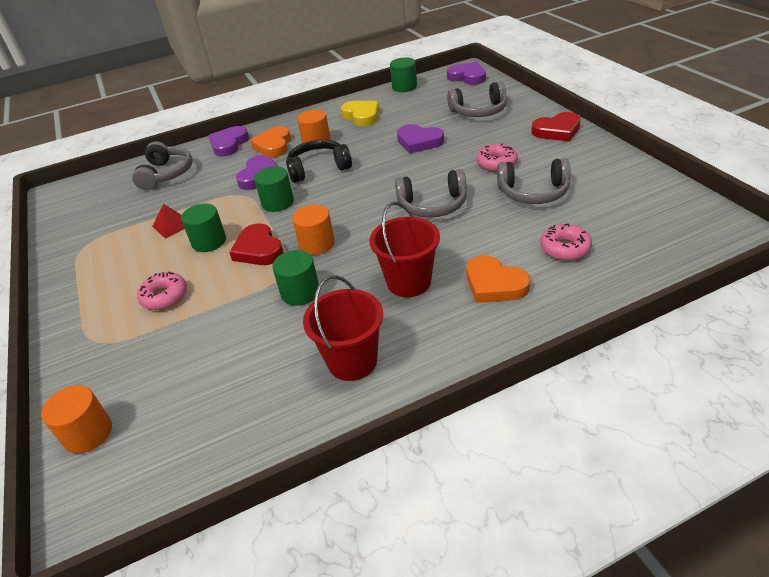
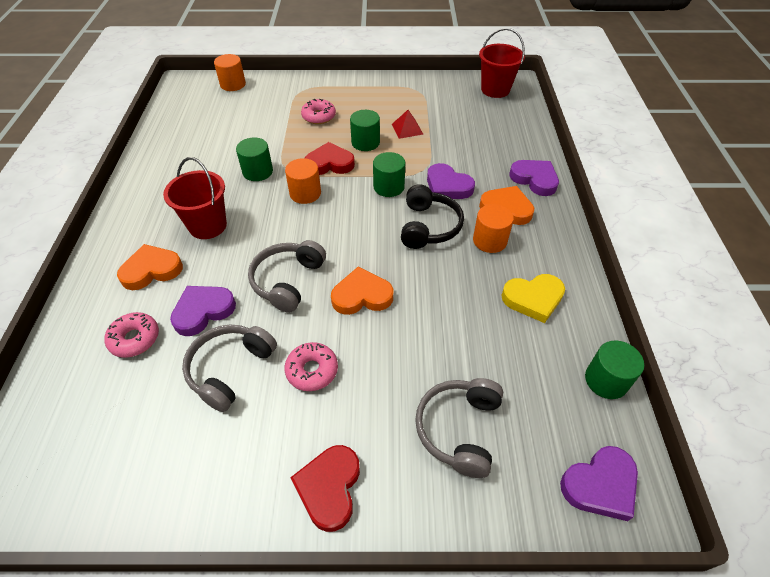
camera: 110 degrees right, 10 degrees up
(166, 174) = (500, 135): grey headphones -> none
(352, 361) = (171, 176): red bucket -> red bucket (495, 90)
(416, 170) = (362, 296): none -> orange heart
(419, 142) = (421, 324): purple heart -> purple heart (203, 311)

